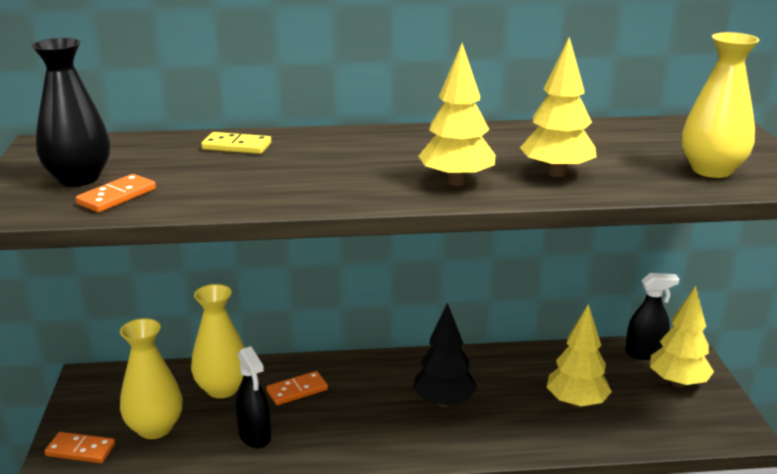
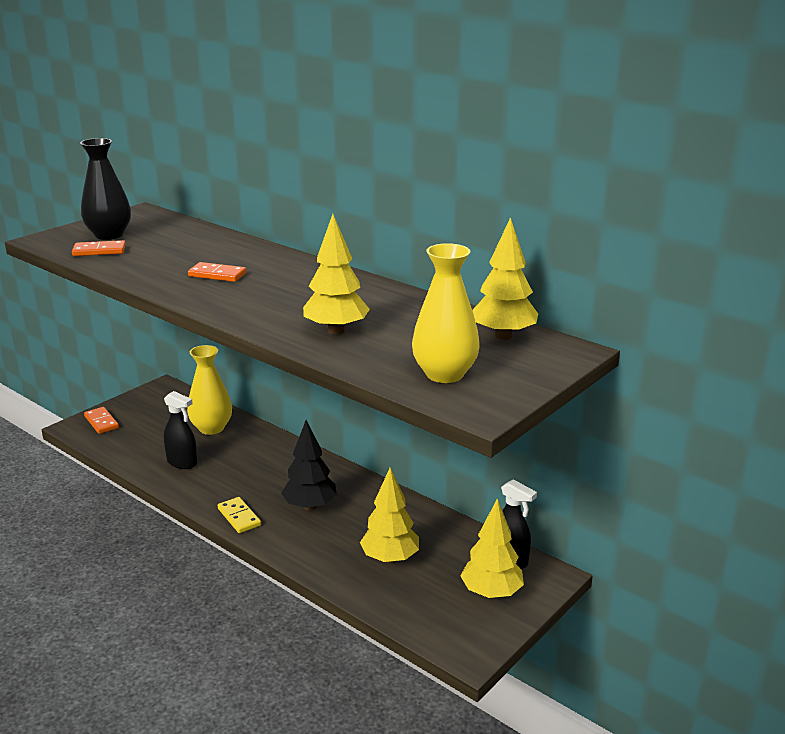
camera: 45 degrees right, 0 degrees up
(155, 428) = (147, 430): yellow vase -> none
(237, 146) = (217, 244): yellow domino -> yellow domino (239, 517)
(255, 436) = (182, 462): black spray bottle -> black spray bottle turned 75 degrees counterclockwise
(297, 390) = (245, 451): orange domino -> orange domino (217, 275)
(456, 182) = (265, 310): yellow tree -> yellow tree (503, 336)

